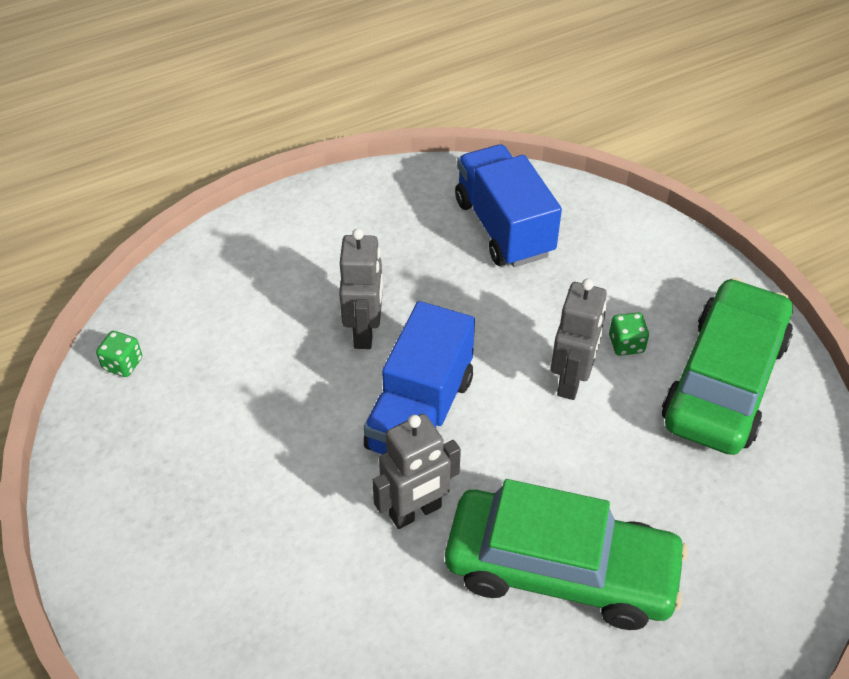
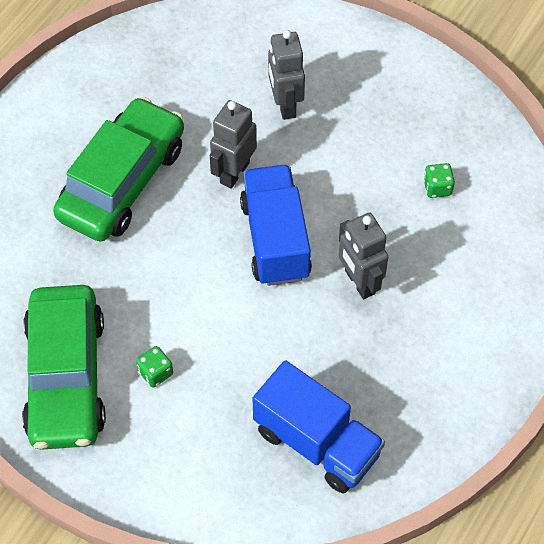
camera: 150 degrees right, 10 degrees up
(123, 364) = (505, 172): green dice -> green dice (437, 188)
(561, 570) = (122, 181): green car -> green car turned 135 degrees clockwise
(571, 381) = (182, 319): grey robot -> grey robot (285, 105)

